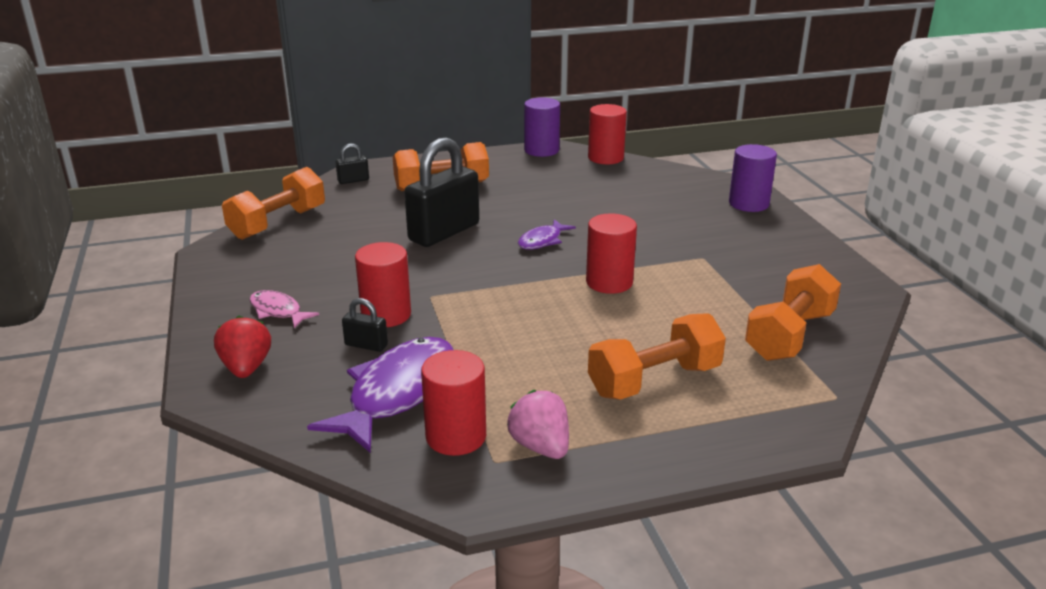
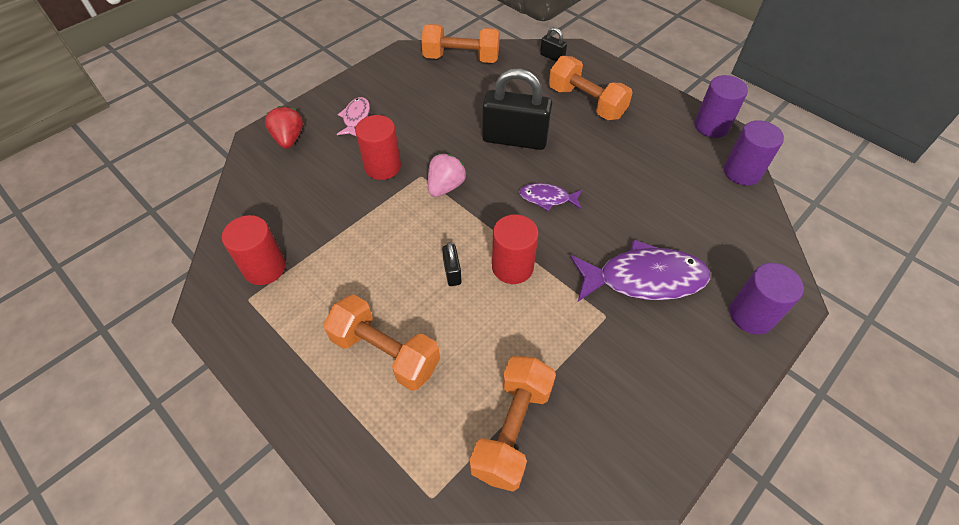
camera: 60 degrees right, 25 degrees up
(246, 368) = (289, 139): red strawberry -> red strawberry turned 60 degrees counterclockwise
(366, 345) = (341, 176): black padlock -> black padlock (452, 272)
(397, 393) = (297, 217): purple fish -> purple fish (644, 279)
(540, 446) = (273, 317): pink strawberry -> pink strawberry (445, 187)
(605, 158) = (742, 172): red cylinder -> purple cylinder
(789, 335) = (512, 429): orange dumbbell -> orange dumbbell turned 75 degrees counterclockwise

